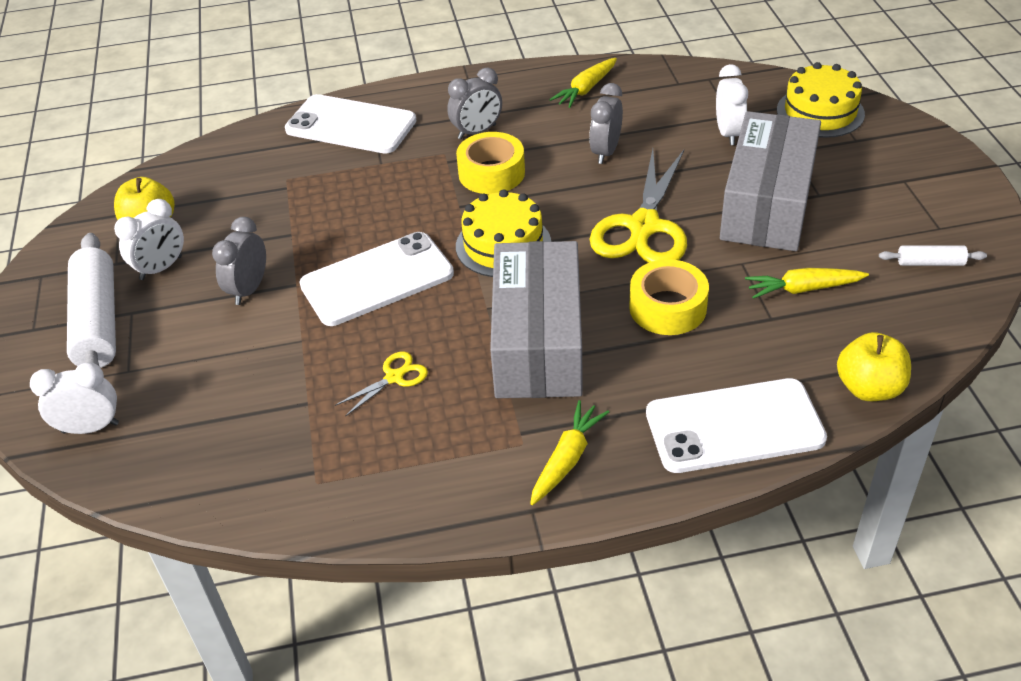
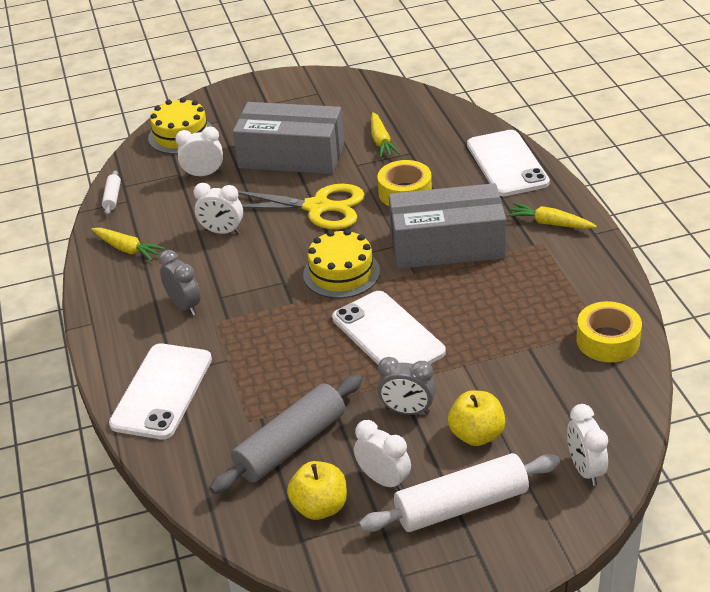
camera: 95 degrees left, 5 degrees down
(239, 207) = (291, 445): none -> grey rolling pin
(394, 377) = (494, 308): yellow scissors -> none
(491, 173) = (247, 290): yellow tape -> yellow tape (607, 340)
(605, 152) = (222, 232): grey clock -> white clock
(869, 388) = (466, 119): yellow apple -> yellow apple (476, 435)
(930, 263) = (352, 97): white rolling pin -> white rolling pin (112, 197)

